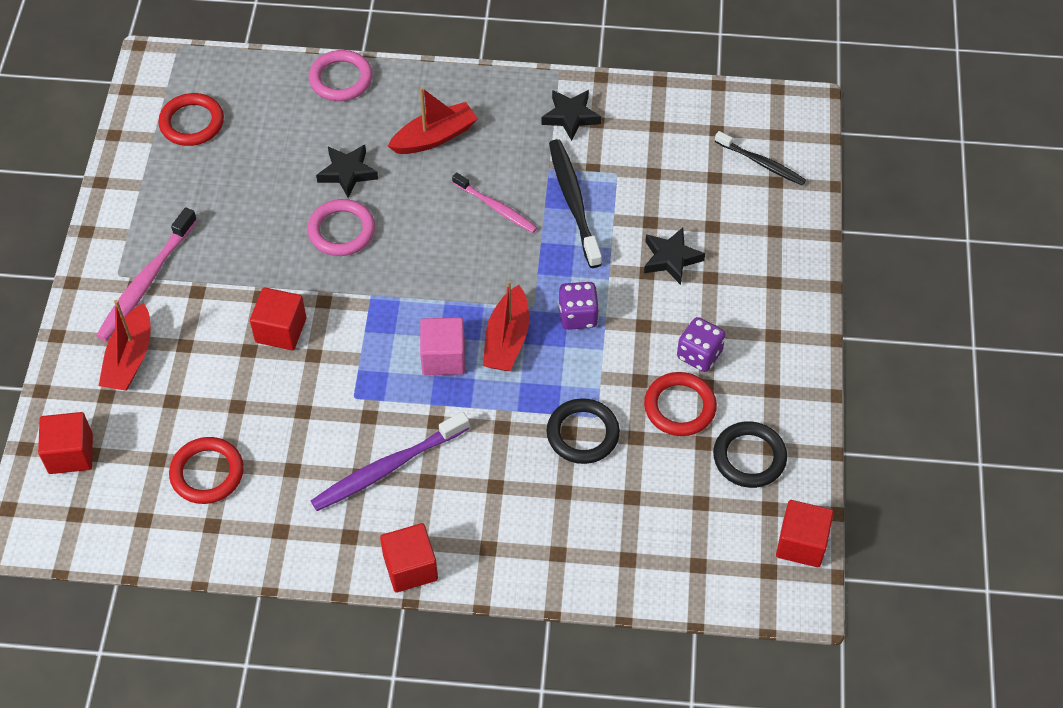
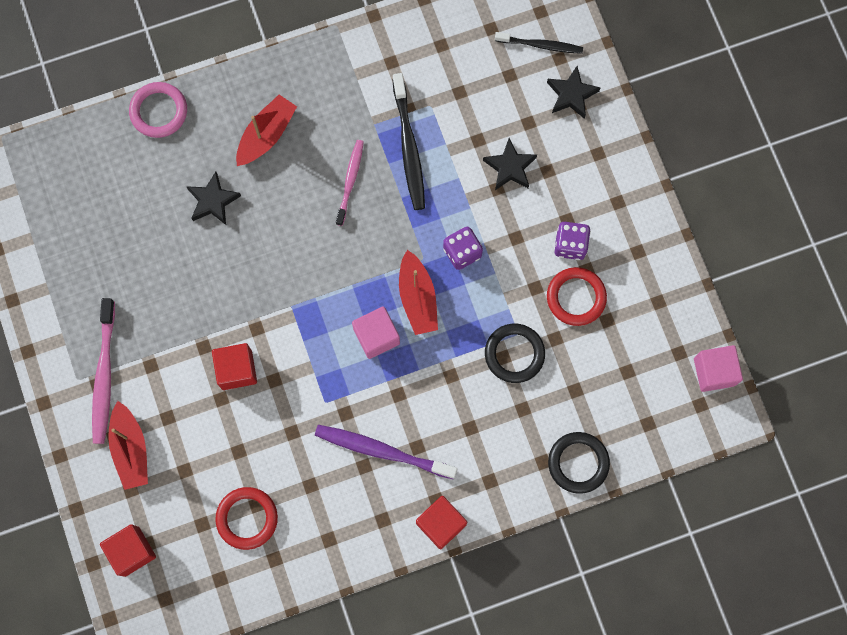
camera: 25 degrees left, 20 degrees up
(192, 123) = (56, 209): red ring -> none
(341, 231) = (237, 258): pink ring -> none
(387, 468) = (382, 451): purple toothbrush -> purple toothbrush turned 75 degrees clockwise
(496, 208) = (350, 181): pink toothbrush -> pink toothbrush turned 90 degrees counterclockwise
(570, 117) = (367, 66): black star -> black star (571, 95)
(573, 201) = (409, 148): black toothbrush -> black toothbrush turned 150 degrees counterclockwise
(749, 457) = (646, 317): black ring -> black ring (578, 463)
(801, 543) = (714, 372): red cube -> pink cube

